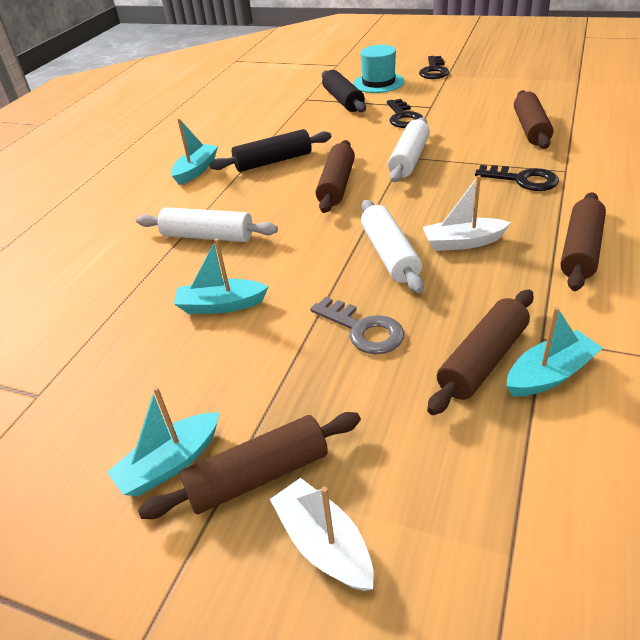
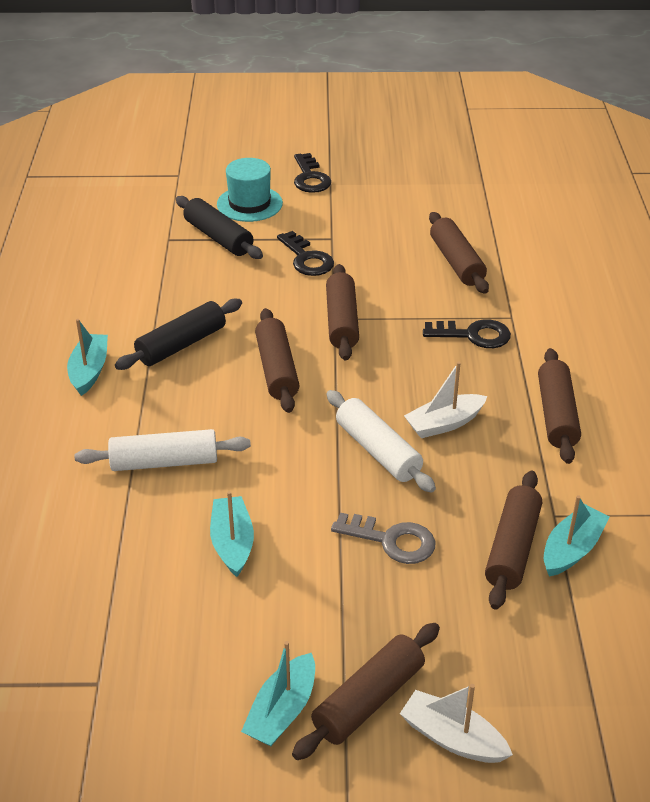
camera: 25 degrees left, 0 degrees up
(221, 305) = (232, 543): turquoise boat -> turquoise boat turned 105 degrees clockwise
(409, 159) = (342, 321): white rolling pin -> brown rolling pin

